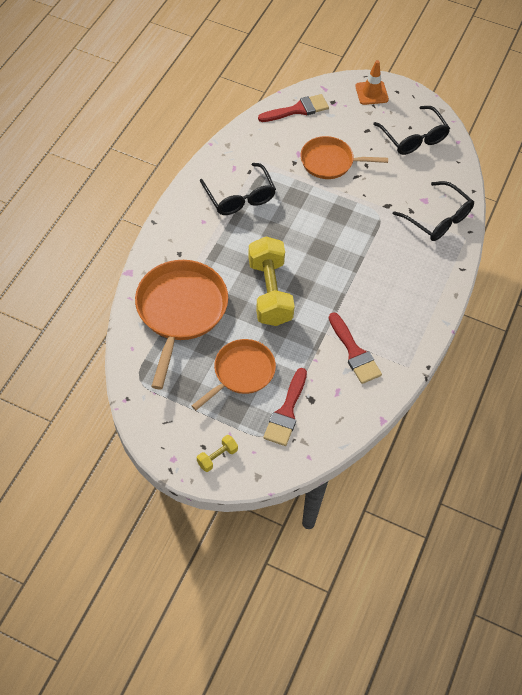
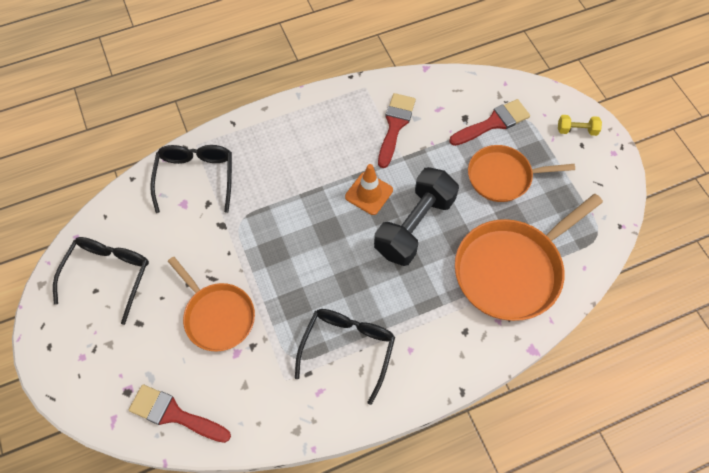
camera: 135 degrees left, 5 degrees up
(269, 292) = (414, 226): yellow dumbbell -> black dumbbell
(371, 93) = (75, 367): orange traffic cone -> orange traffic cone (369, 193)

